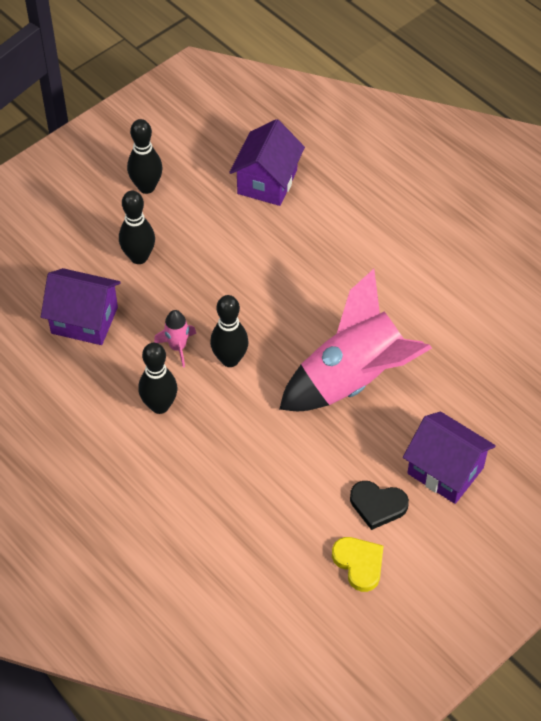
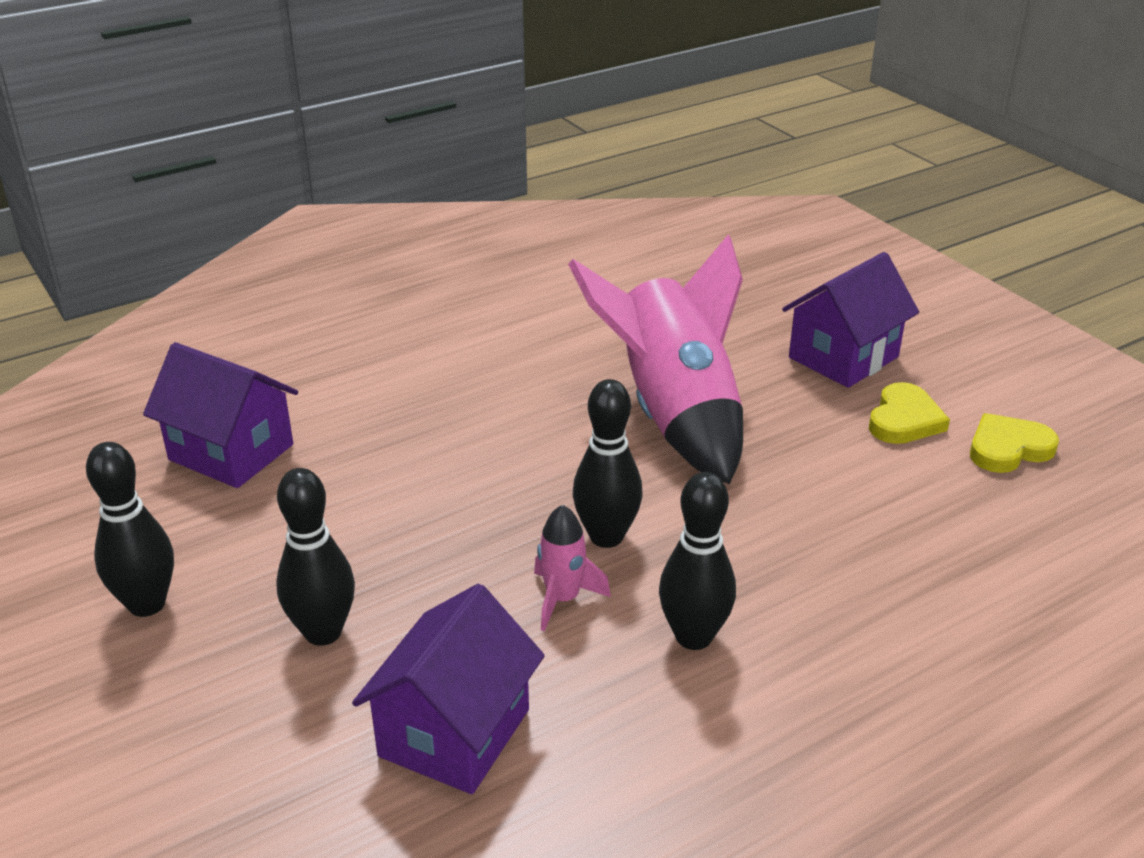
camera: 80 degrees left, 20 degrees down
(377, 505) = (904, 420): black heart -> yellow heart

